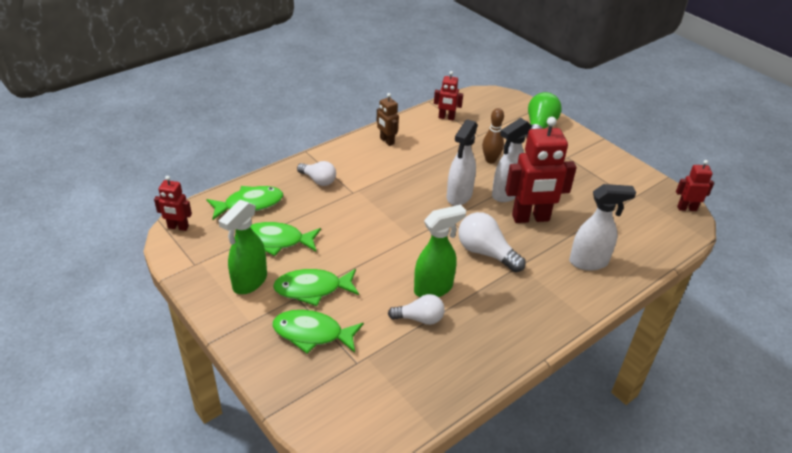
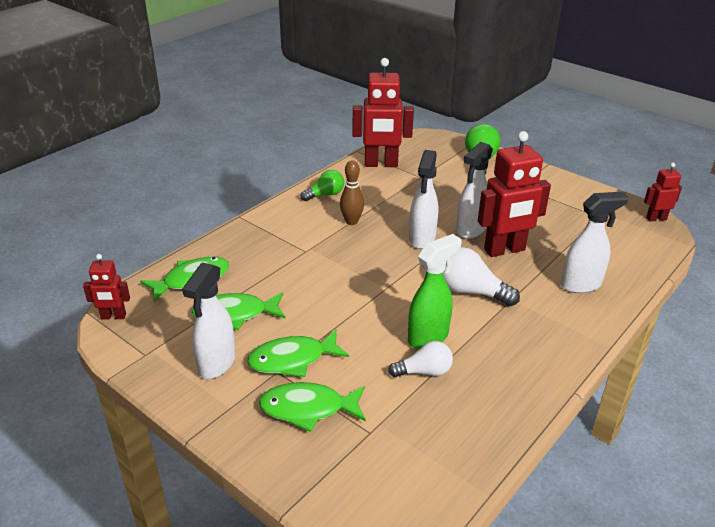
camera: 10 degrees left, 5 degrees down
(249, 282) = (216, 364): green spray bottle -> white spray bottle
(318, 180) = (263, 244): white light bulb -> none
(386, 141) = (325, 195): brown robot -> green light bulb
(446, 118) = (381, 164): red robot -> red robot, size x1.92
(490, 160) = (442, 199): brown bowling pin -> brown bowling pin (351, 222)

